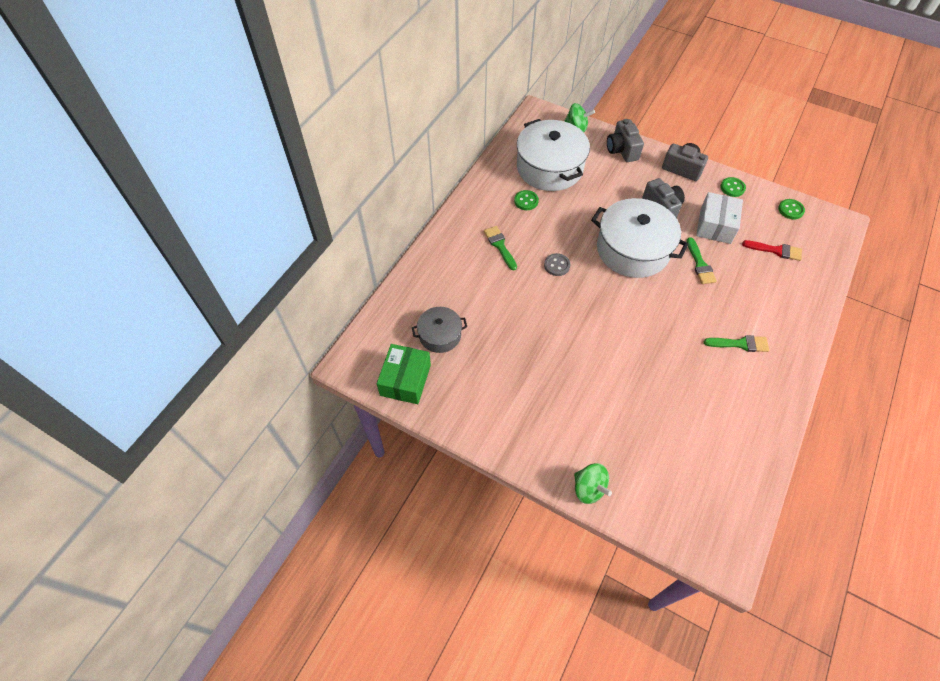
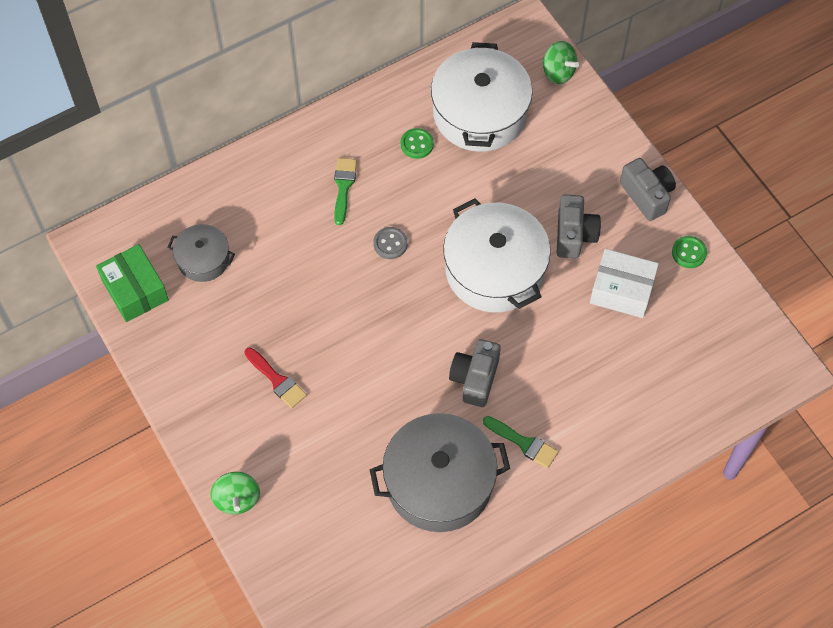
camera: 30 degrees right, 5 degrees up
(405, 380) = (135, 290): green box -> green box turned 75 degrees counterclockwise
(622, 150) = (590, 132): grey camera -> grey camera (475, 378)
(700, 264) = (560, 328): green brush -> none
(711, 398) = (439, 482): none -> grey pot
(715, 225) = (622, 290): white box -> white box turned 60 degrees clockwise
(776, 250) = (669, 359): red brush -> red brush (277, 380)
(790, 210) = (737, 319): green button -> none

